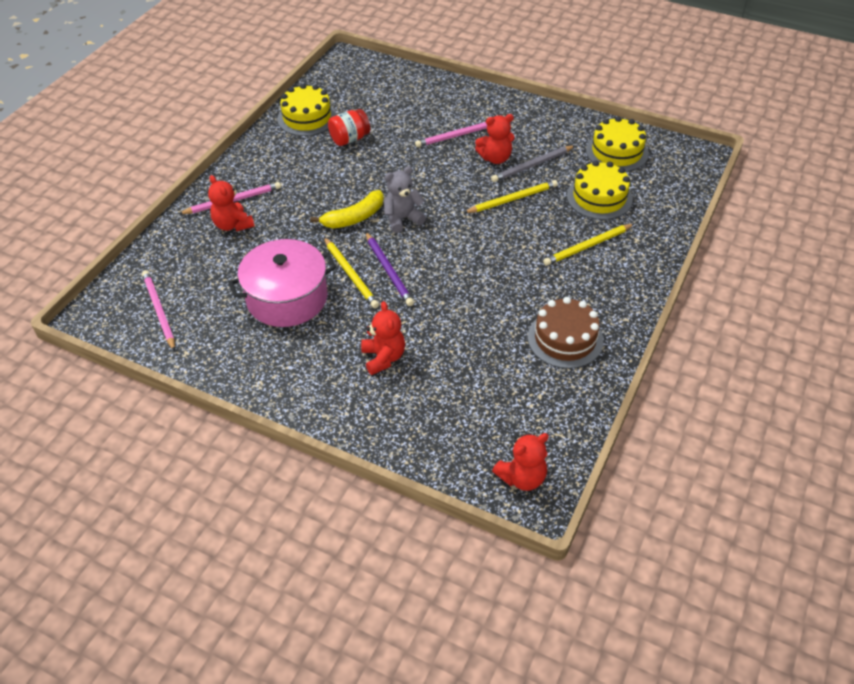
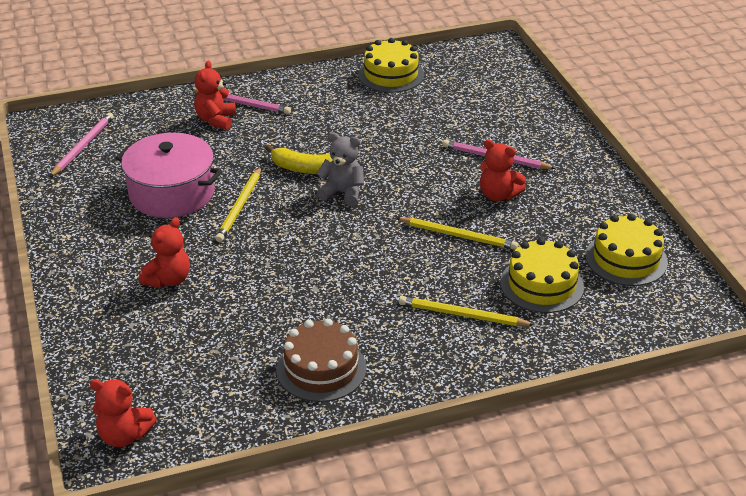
camera: 45 degrees right, 10 degrees down
(350, 139) = (399, 109): red jar -> none
(388, 271) = (271, 223): purple pencil -> none
(532, 165) = (522, 220): grey pencil -> none

